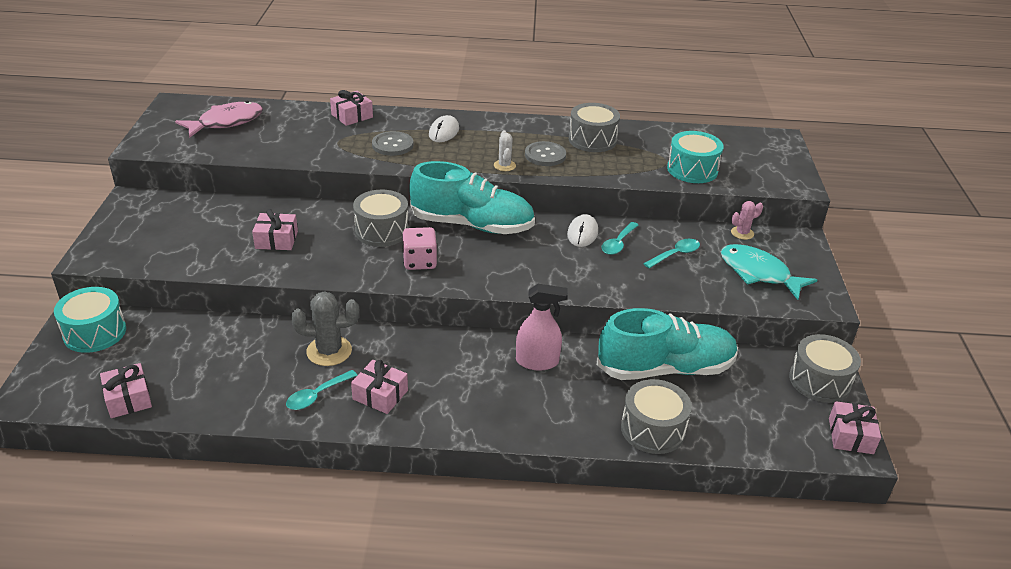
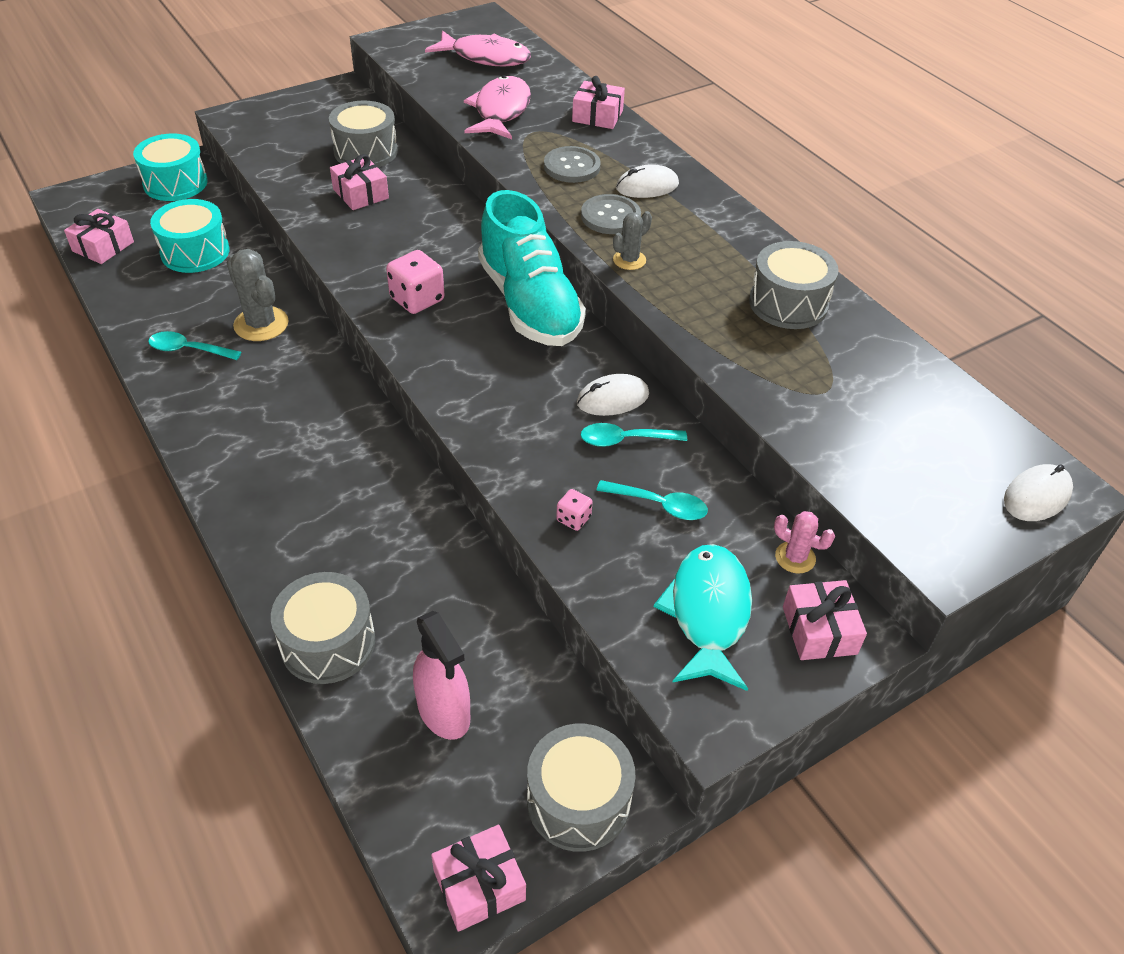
camera: 55 degrees right, 10 degrees up
(298, 142) = (500, 111): none -> pink fish
(380, 395) = (221, 390): pink gift -> pink gift (819, 630)
(382, 231) = (447, 248): grey drum -> grey drum (365, 151)
(504, 165) = (629, 260): white cactus -> grey cactus
(537, 361) = (372, 484): pink spray bottle -> pink spray bottle (444, 712)
(545, 155) = (695, 280): grey button -> grey button (610, 216)
(662, 285) = (573, 519): none -> pink dice
(665, 368) = (458, 608): turquoise shoe -> none
(692, 170) = (834, 425): turquoise drum -> turquoise drum (195, 252)
(778, 146) = (1037, 496): none -> white mouse

